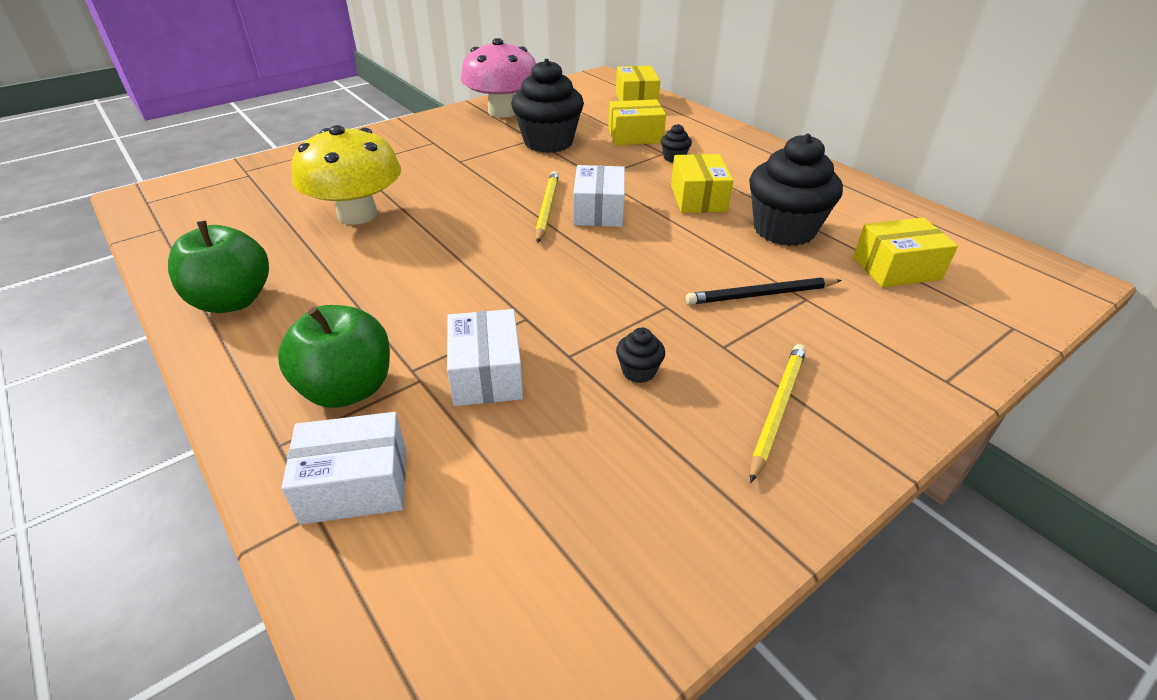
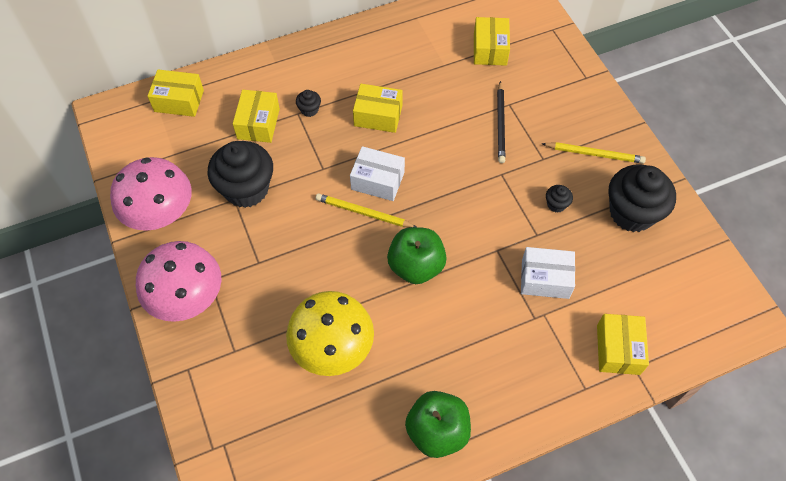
camera: 75 degrees left, 20 degrees up
(348, 389) = (545, 353): green apple -> green apple (416, 266)
(355, 484) = (618, 349): white box -> yellow box
(412, 136) = (187, 297): none -> pink mushroom
(777, 409) = (594, 154): yellow pencil -> yellow pencil turned 150 degrees clockwise
(784, 230) = (434, 84): black cupcake -> black cupcake (632, 213)

